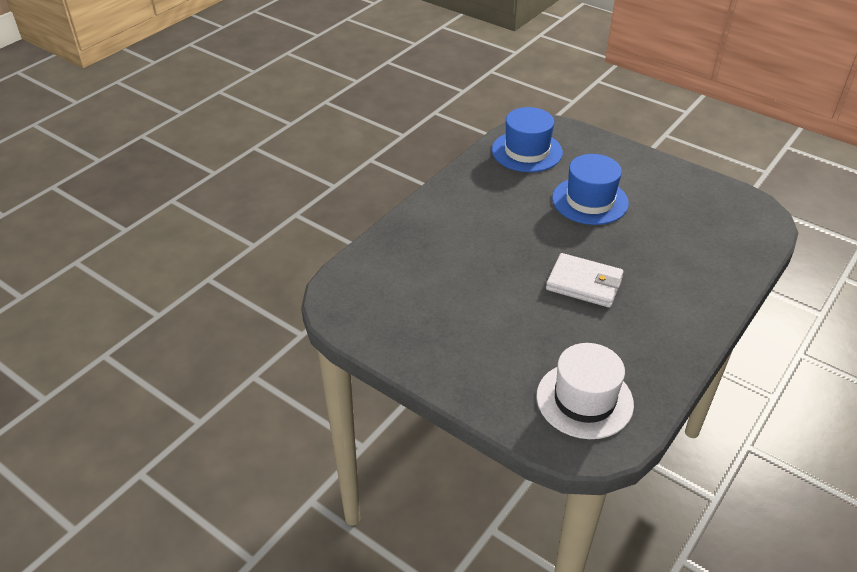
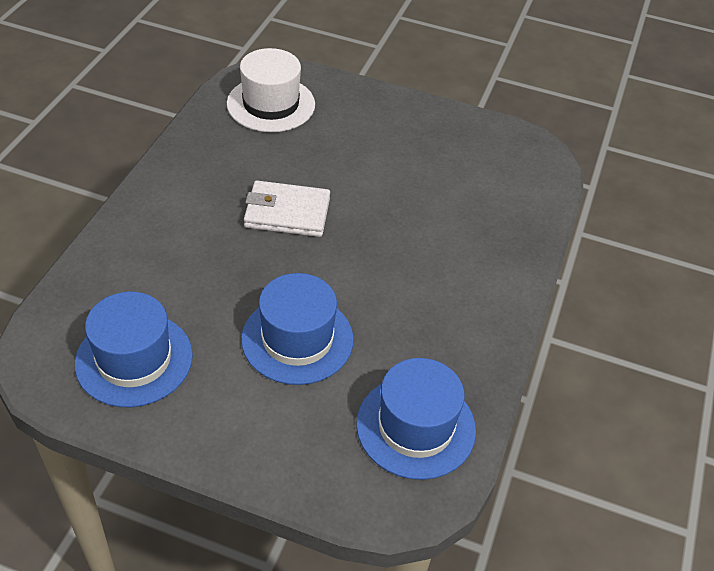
camera: 160 degrees right, 5 degrees up
(700, 206) = (134, 359): none -> blue hat

